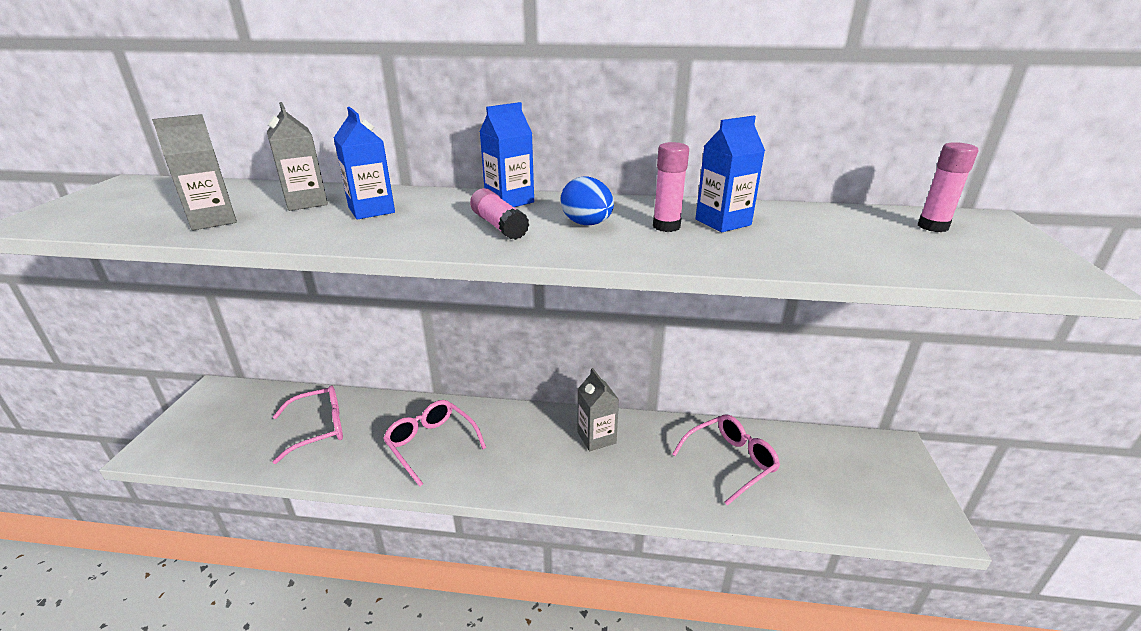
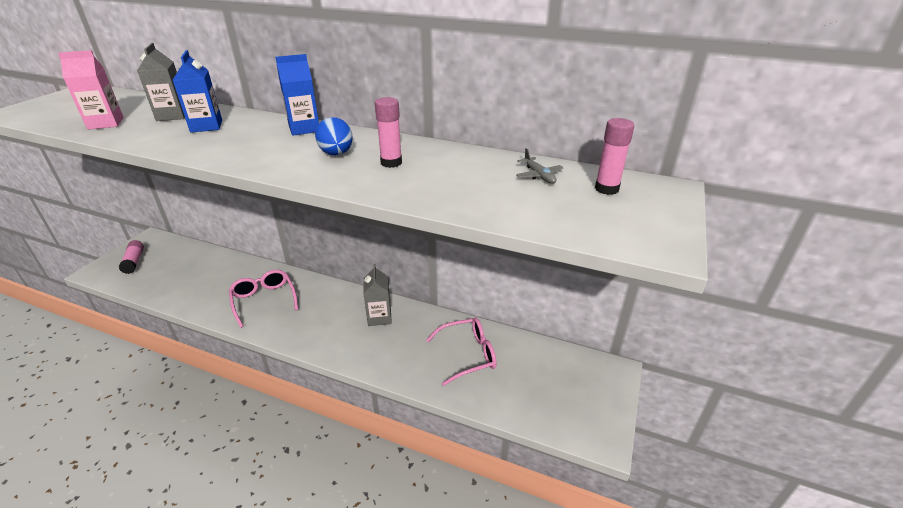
camera: 15 degrees right, 5 degrees up
(213, 220) = (106, 123): grey carton -> pink carton
(318, 428) = (199, 276): pink glasses -> none
(499, 226) = (275, 148): pink glue stick -> pink glue stick (134, 262)
(723, 222) = (438, 164): blue carton -> none
(847, 221) = (539, 175): none -> grey plane

